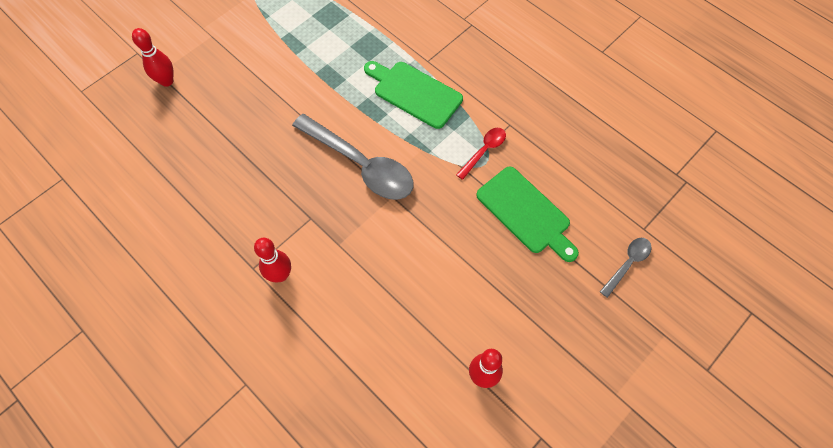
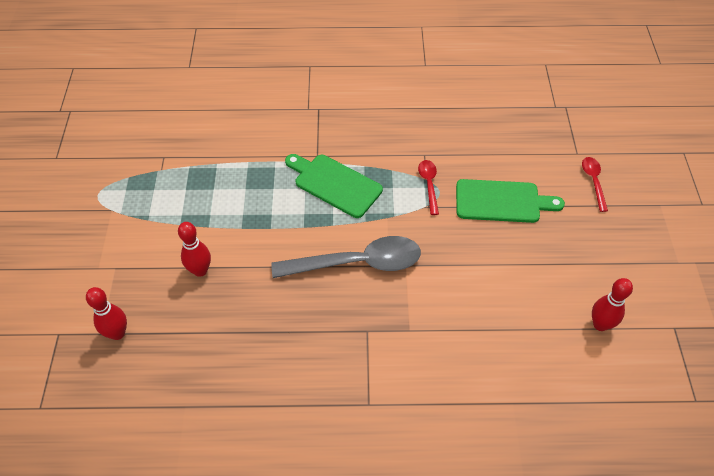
camera: 45 degrees left, 10 degrees down
(280, 275) = (395, 389): red bowling pin -> red bowling pin (200, 270)
(414, 93) = (335, 184): green cutting board -> green cutting board turned 45 degrees clockwise
(627, 264) = (593, 182): grey spoon -> red spoon

